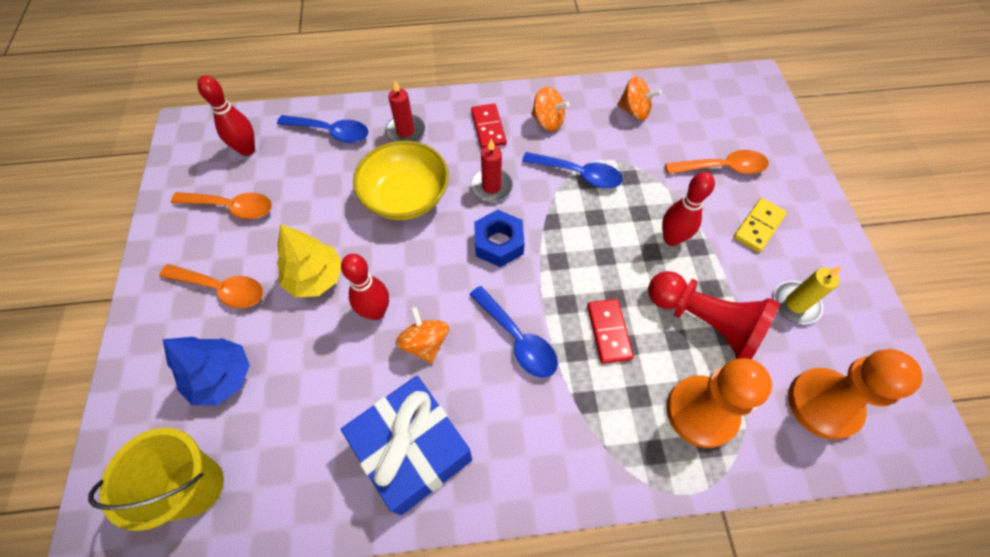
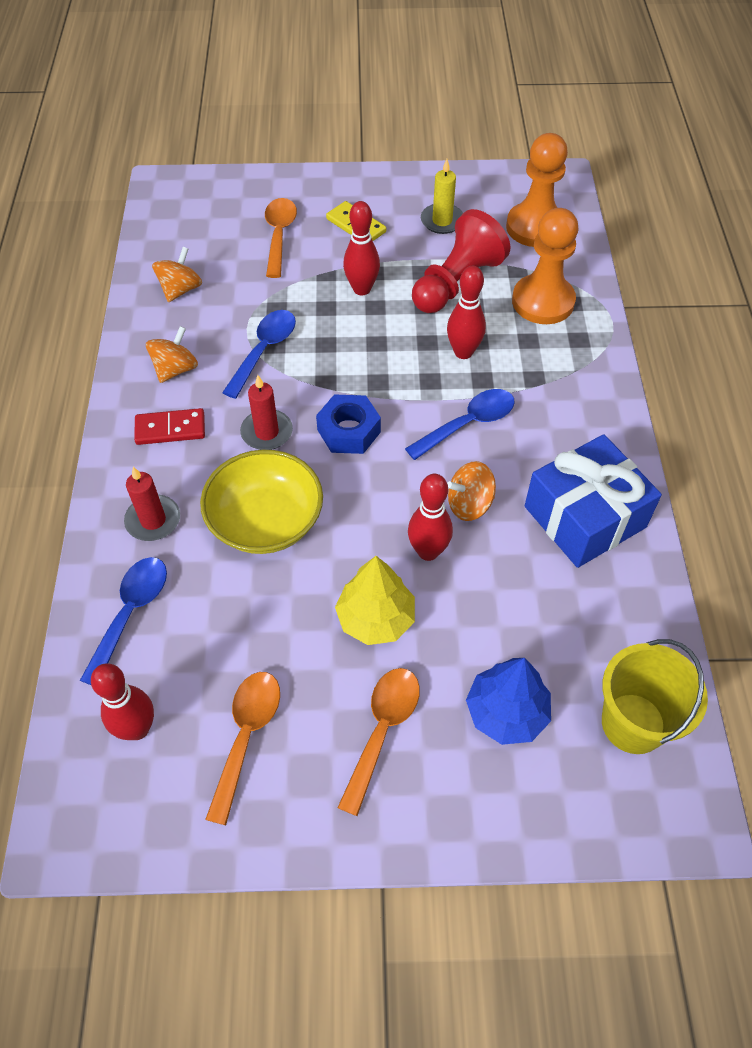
camera: 85 degrees left, 5 degrees down
(608, 332) = (463, 352): red domino -> red bowling pin

